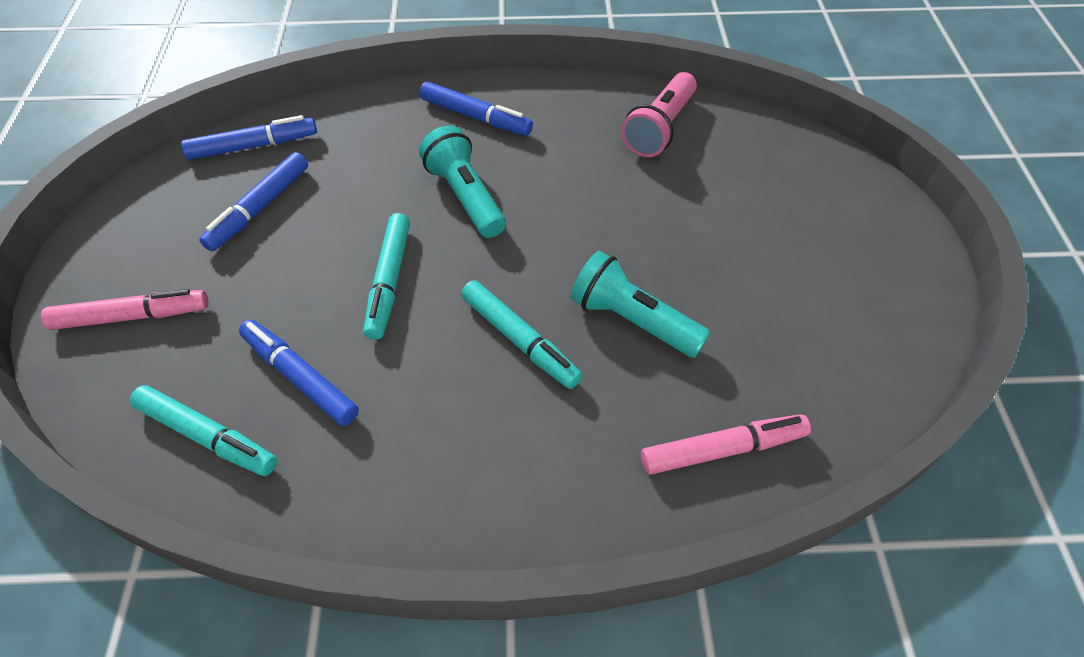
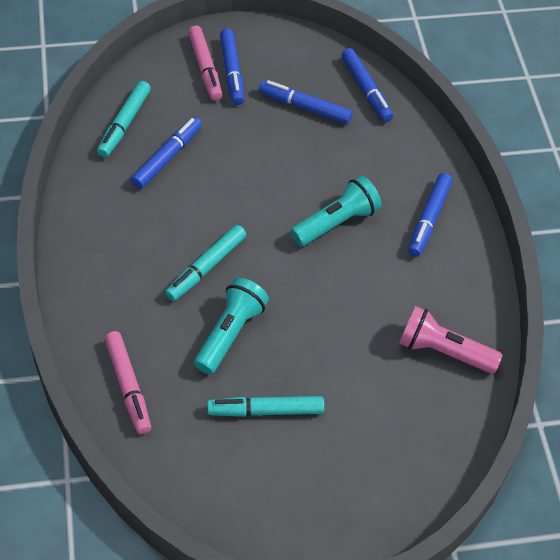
camera: 80 degrees right, 0 degrees up
(155, 283) = (232, 72): none -> blue marker
(389, 281) = (248, 189): turquoise marker -> turquoise marker (265, 410)

